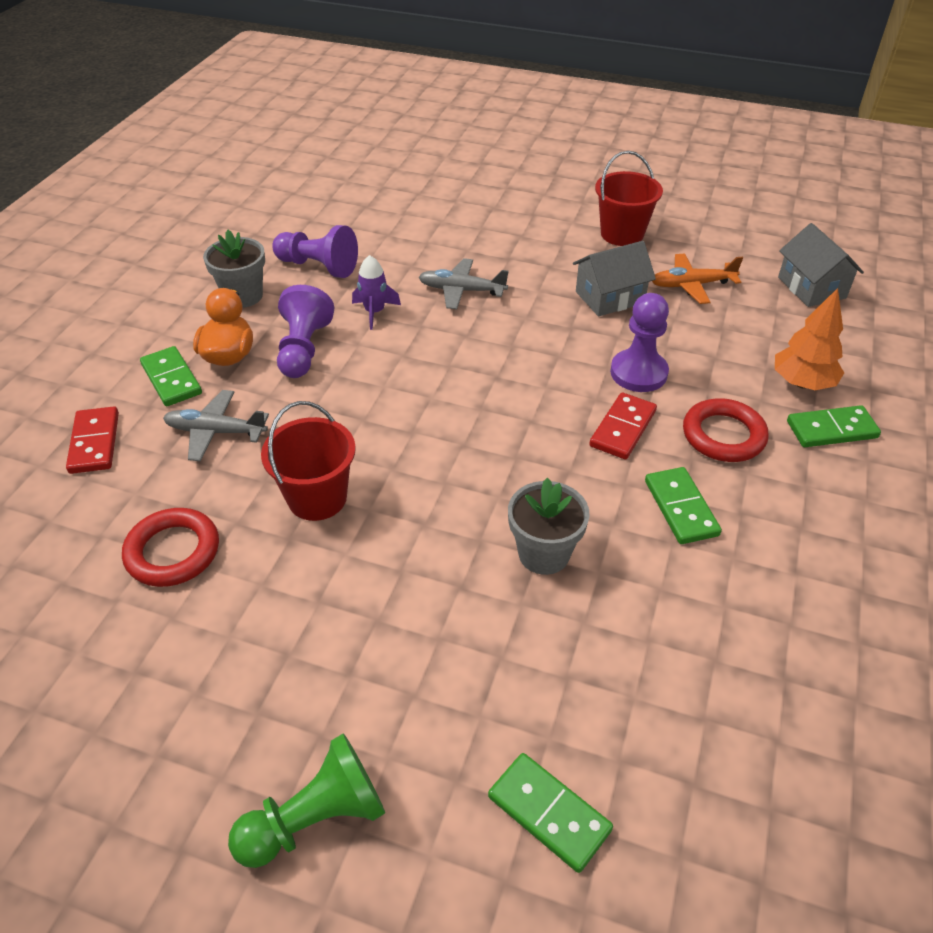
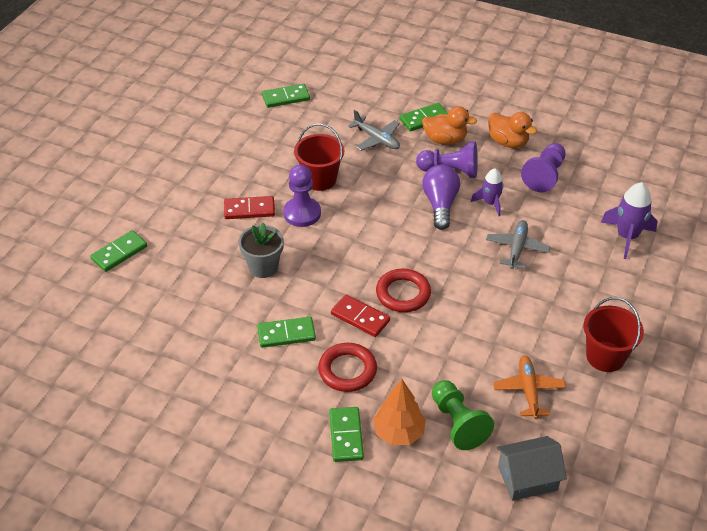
camera: 95 degrees right, 0 degrees up
(59, 572) = (286, 97): none -> green domino
(95, 443) = (373, 97): red domino -> red domino (249, 210)
(173, 552) = (291, 131): red ring -> red ring (403, 293)
(216, 432) = (377, 139): grey plane -> grey plane turned 120 degrees clockwise
(243, 296) = (508, 142): grey flower pot -> orange duck
(315, 818) = (140, 182): green pawn -> green pawn (458, 423)
(379, 357) = (440, 204): none -> purple light bulb
(431, 212) = (627, 237): none -> purple rocket
(610, 297) = (510, 333): grey house -> none
(638, 373) = (416, 335): purple pawn -> purple pawn (302, 213)

